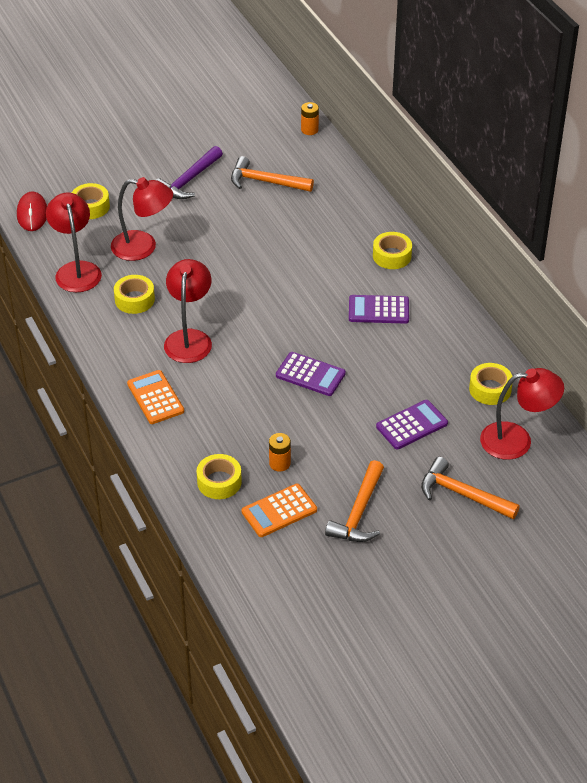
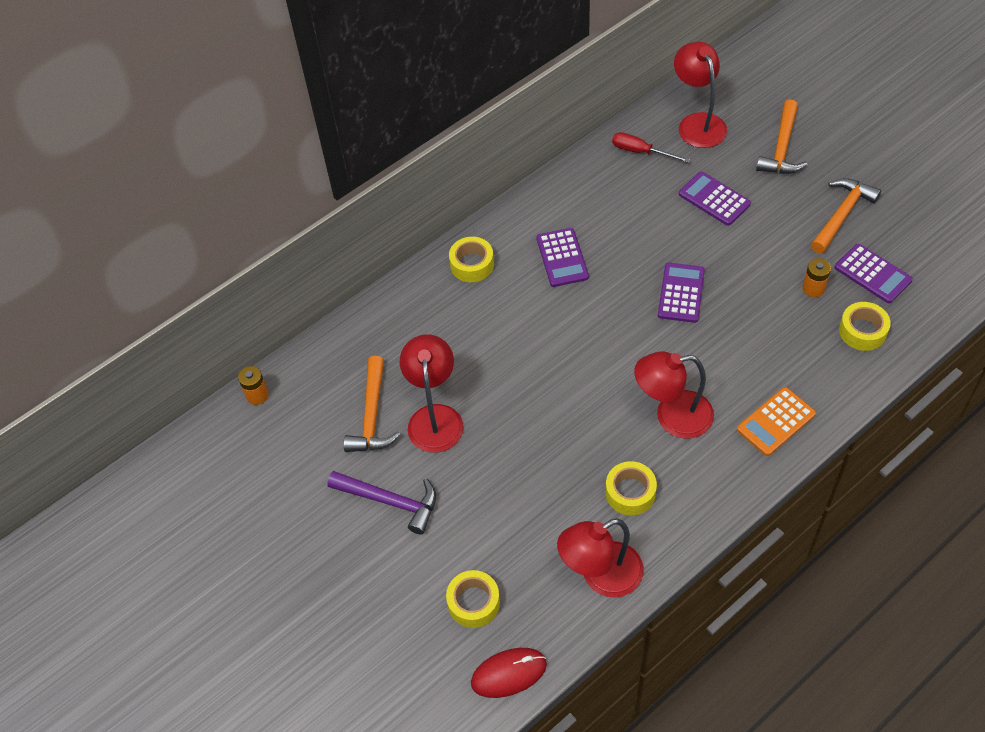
camera: 100 degrees left, 10 degrees up
(143, 247) = (534, 513): red lamp -> red lamp (435, 417)
(279, 511) = (872, 274): orange calculator -> purple calculator
(359, 512) = (842, 215): orange hammer -> orange hammer turned 60 degrees counterclockwise
(490, 389) = (641, 152): yellow tape -> red screwdriver

